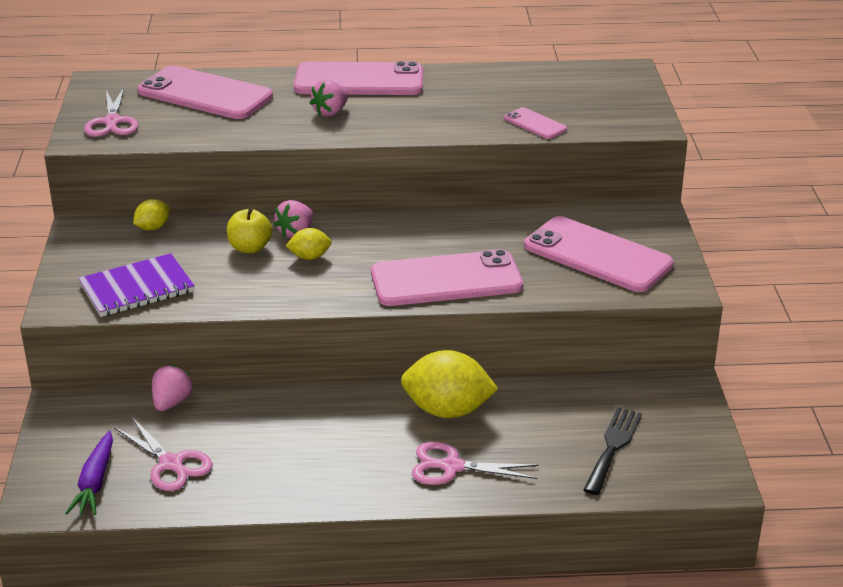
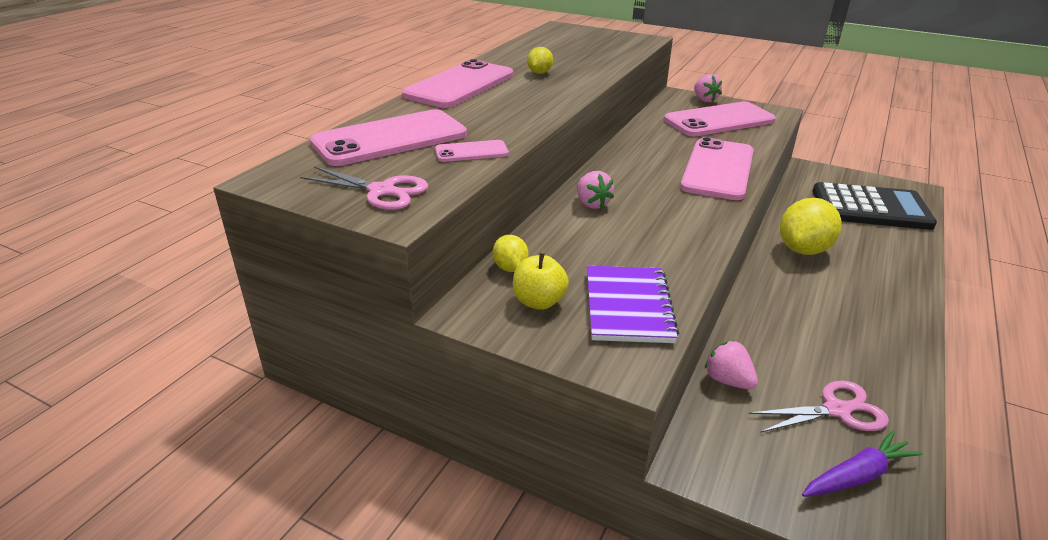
camera: 60 degrees left, 0 degrees up
(95, 482) = (857, 475): purple carrot -> purple carrot turned 60 degrees counterclockwise
(250, 248) = (599, 229): yellow apple -> yellow apple (539, 302)
(310, 257) = (639, 208): yellow lemon -> yellow lemon (539, 73)
(330, 112) = (504, 105): pink strawberry -> pink strawberry (704, 100)
(452, 467) = (879, 269): pink scissors -> none
(535, 124) = (608, 59): pink phone -> pink phone (471, 152)
(613, 447) = (870, 208): black fork -> black calculator

